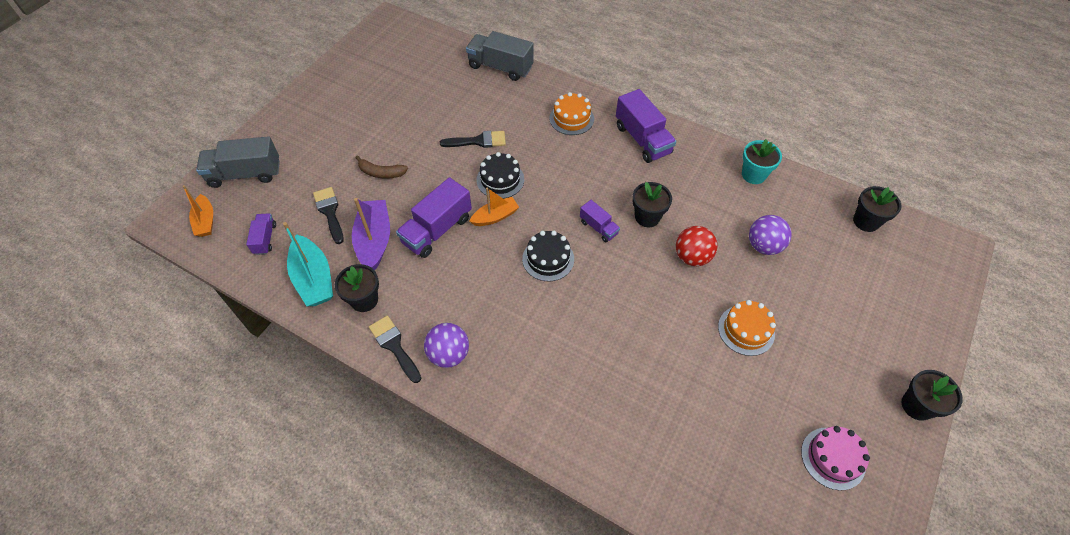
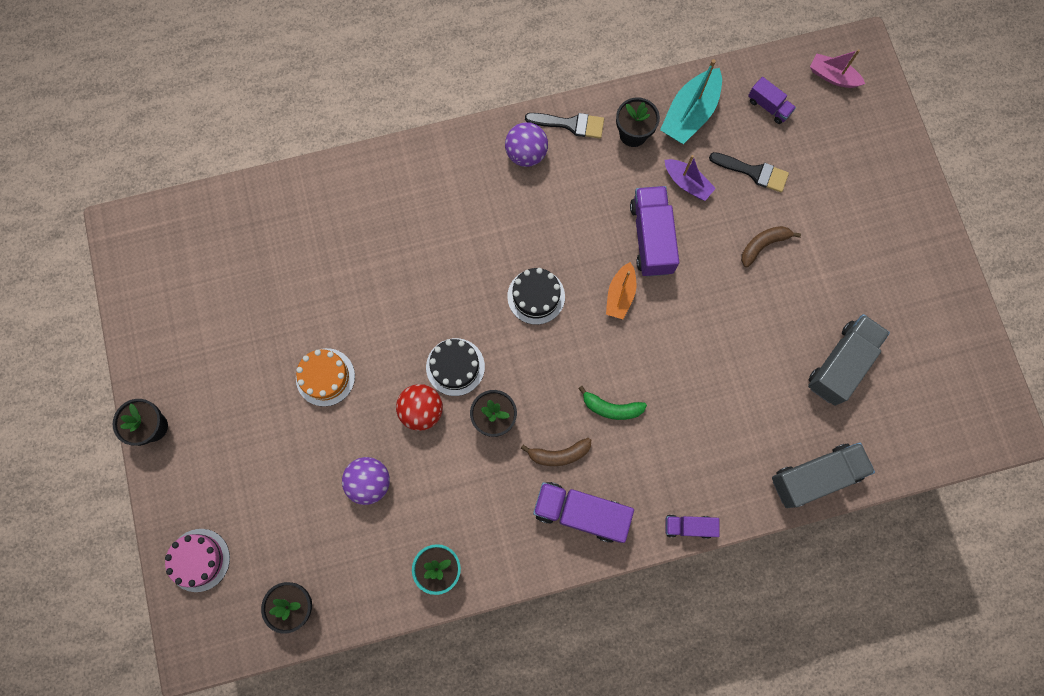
camera: 135 degrees right, 20 degrees up
(205, 221) = (832, 76): orange boat -> pink boat
(245, 174) = (866, 138): grey truck -> grey truck (841, 364)
(313, 279) = (690, 114): turquoise boat -> turquoise boat turned 75 degrees counterclockwise
(374, 240) = (687, 183): purple boat -> purple boat, size x0.63
(478, 141) = (725, 359): black brush -> none
(500, 180) = (658, 336): black cake -> black cake (455, 367)
(570, 169) = (611, 408): none -> green banana
(571, 118) = (672, 474): orange cake -> none
(598, 227) = (525, 366): purple truck -> purple truck (689, 526)
(626, 172) = (559, 454): none -> brown banana
(833, 458) = (193, 324): pink cake -> pink cake (199, 560)

